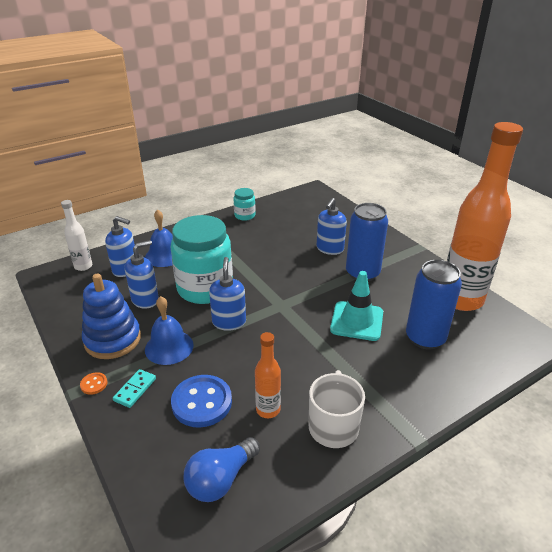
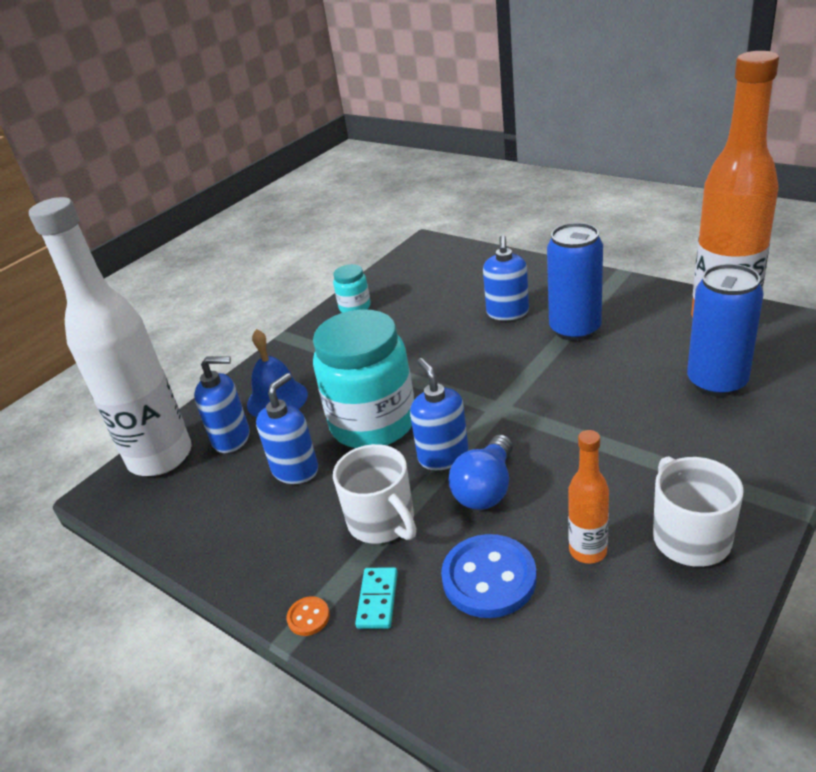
camera: 15 degrees left, 0 degrees up
(83, 266) = (160, 457): white bottle -> white bottle, size x2.25
(112, 339) = (288, 543): blue stacking toy -> none
(169, 347) = (382, 522): blue bell -> white mug
(220, 479) = (596, 670): blue light bulb -> blue light bulb (486, 488)
(357, 321) = (615, 392): turquoise traffic cone -> none

